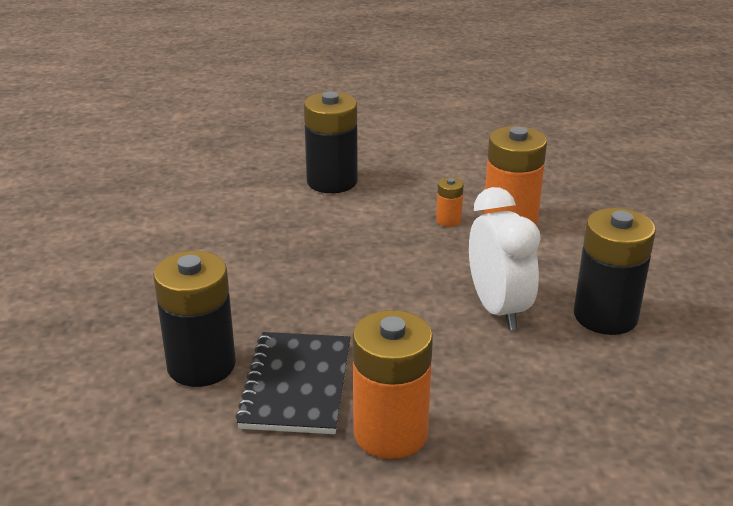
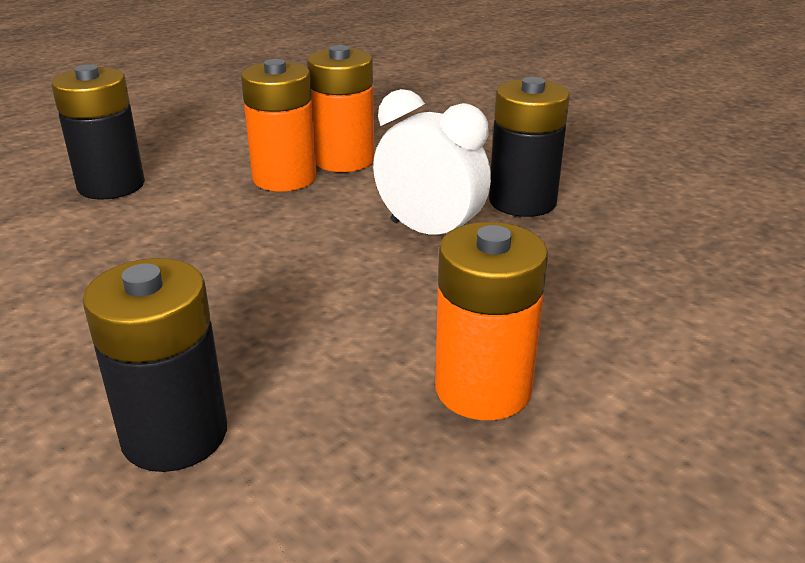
camera: 40 degrees left, 0 degrees up
(297, 385) = (323, 395): black notebook -> none
(448, 220) = (284, 178): orange battery -> orange battery, size x2.17

